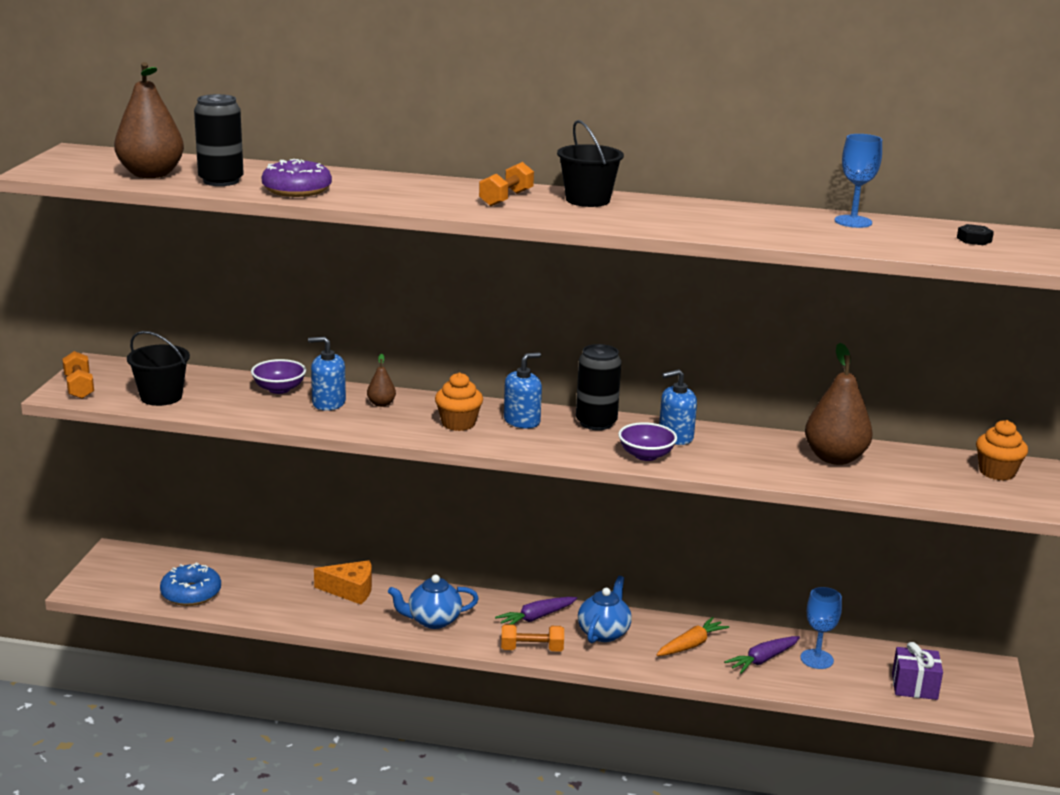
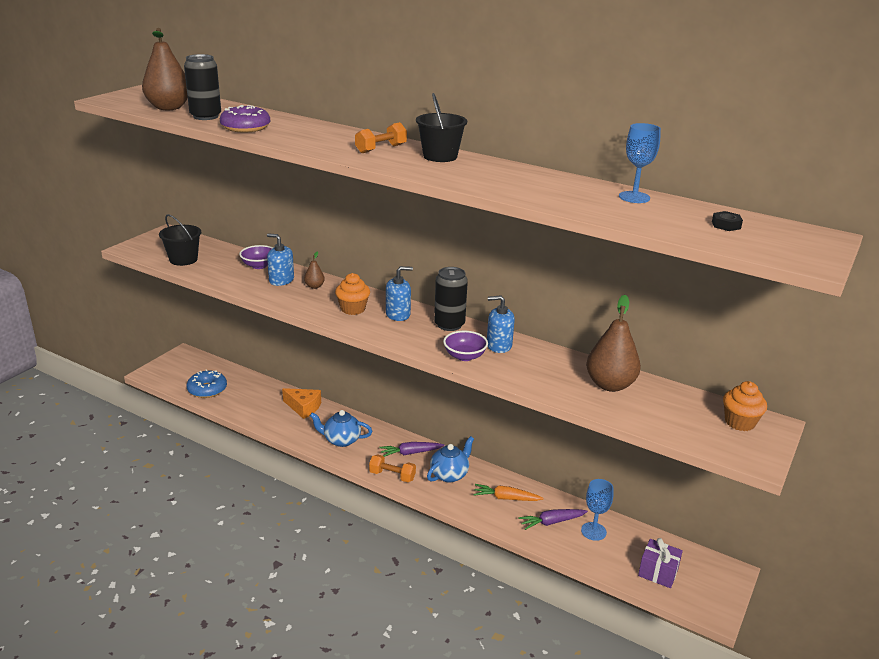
camera: 20 degrees right, 5 degrees up
(79, 387) = (142, 246): orange dumbbell -> none
(691, 645) = (506, 498): orange carrot -> orange carrot turned 150 degrees counterclockwise

